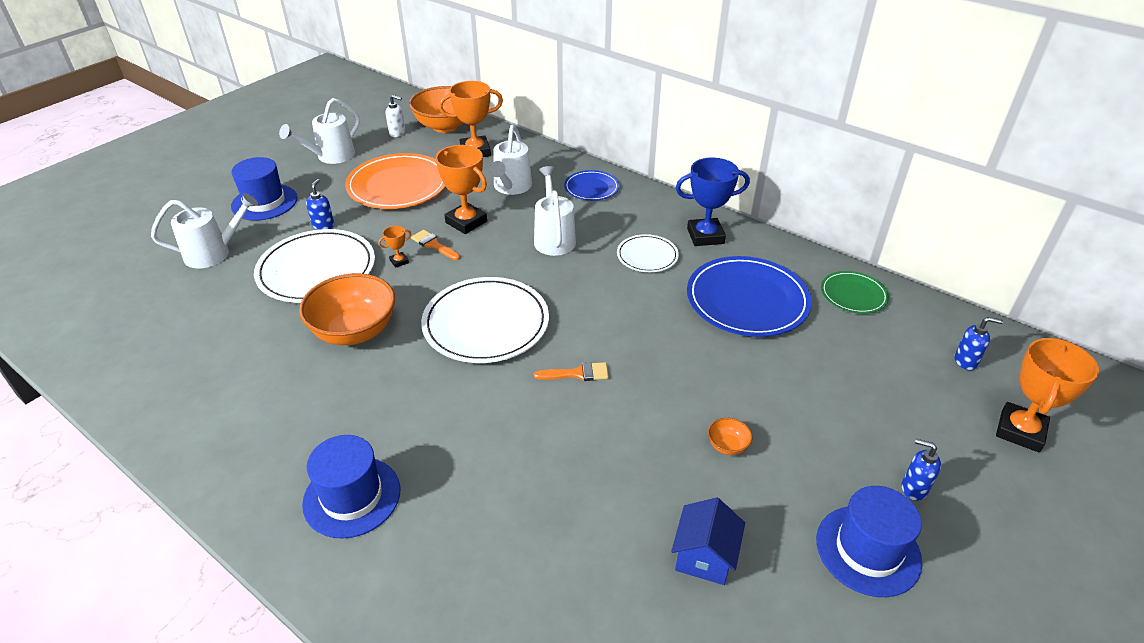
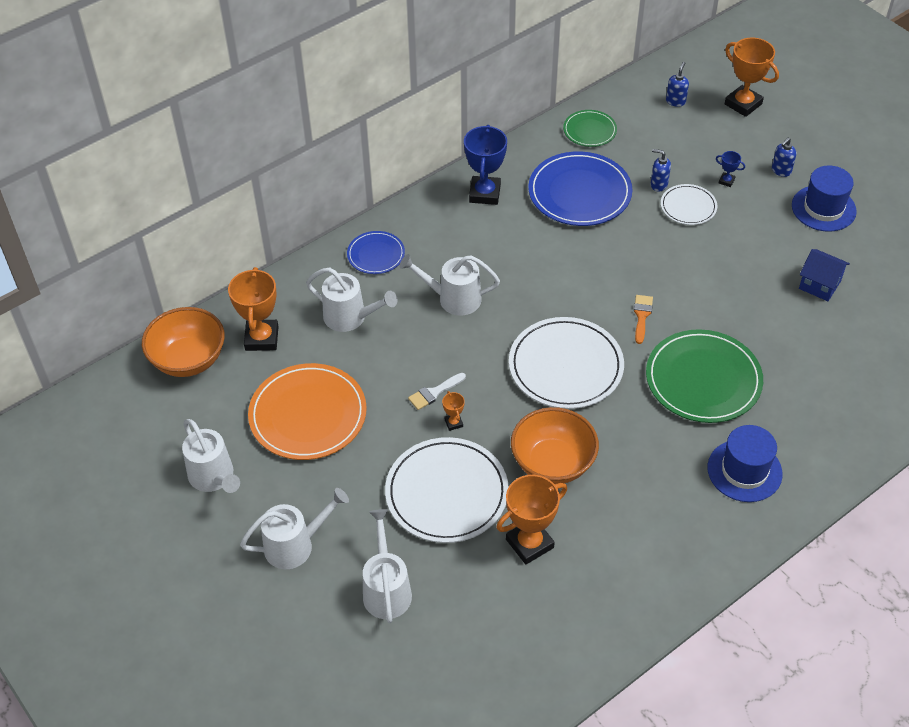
camera: 75 degrees left, 10 degrees up
(264, 202) = (296, 545): blue hat -> white watering can
(323, 225) = (365, 486): blue soap dispenser -> blue soap dispenser (658, 184)
(397, 133) = (184, 408): white soap dispenser -> none
(434, 245) = (434, 393): orange brush -> white brush
(466, 222) = (402, 362): orange trophy -> orange trophy (529, 543)
(492, 440) = (703, 379): none -> green plate
(647, 256) = (501, 239): white plate -> white plate (688, 206)
(727, 446) = (731, 248): orange bowl -> none
(851, 428) = (726, 181): none -> blue trophy

